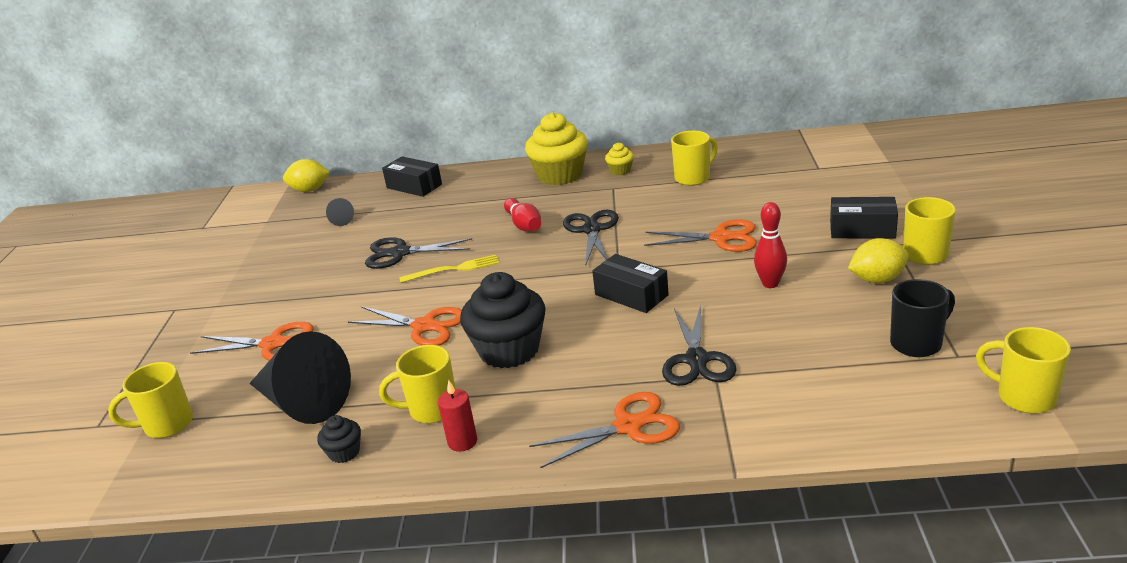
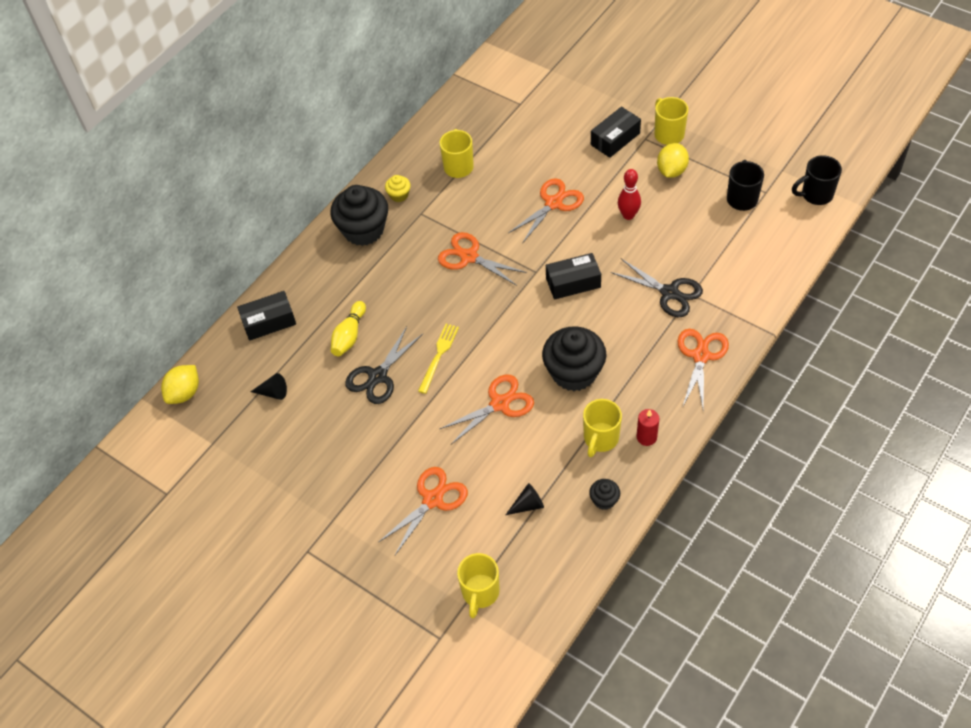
camera: 55 degrees left, 25 degrees up
(302, 403) = (528, 505): black cone -> black cone, size x0.42
(434, 221) = (349, 335): none -> yellow bowling pin
(524, 225) = (418, 288): red bowling pin -> none
(560, 175) = (363, 230): yellow cupcake -> black cupcake
(592, 230) = (469, 257): black scissors -> orange scissors
(1024, 397) = (815, 195): yellow mug -> black mug

